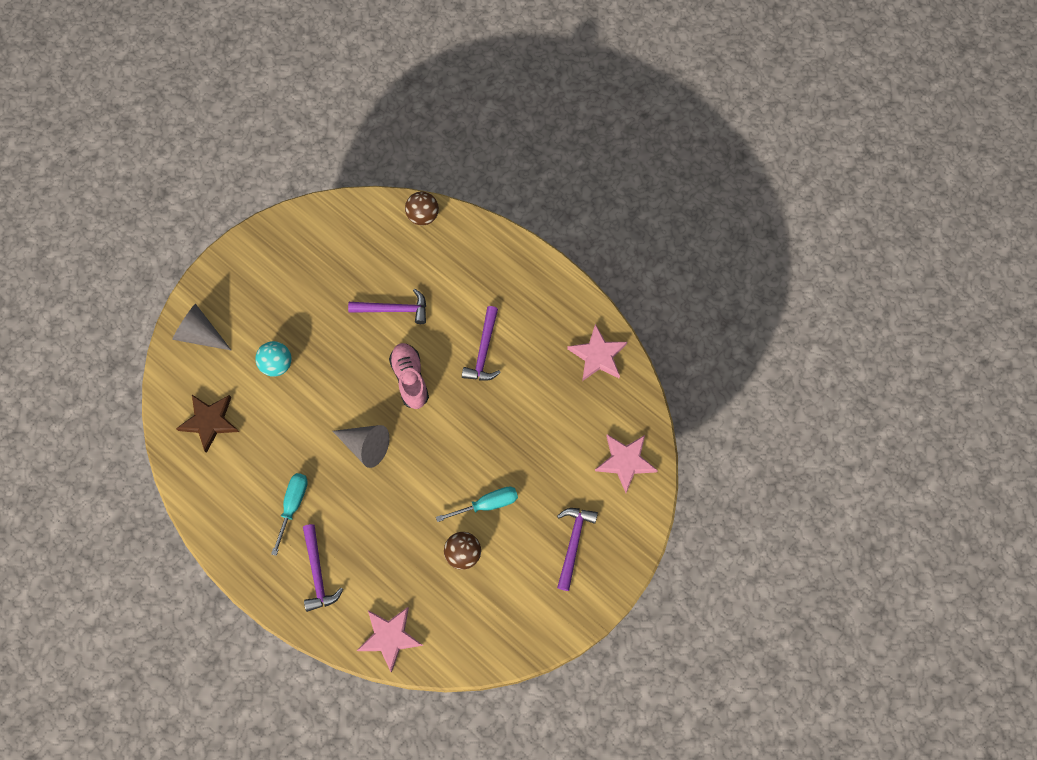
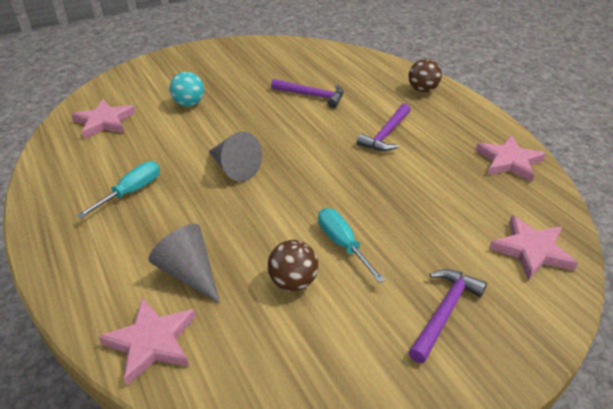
camera: 20 degrees right, 30 degrees down
(200, 334) = (141, 77): grey cone -> grey cone (189, 273)
(210, 421) = (104, 122): brown star -> pink star
(318, 573) = (113, 252): purple hammer -> none
(410, 379) = (304, 136): pink shoe -> none
(423, 216) = (362, 57): brown ball -> brown ball (422, 90)
(487, 504) = (343, 244): turquoise screwdriver -> turquoise screwdriver turned 120 degrees counterclockwise

